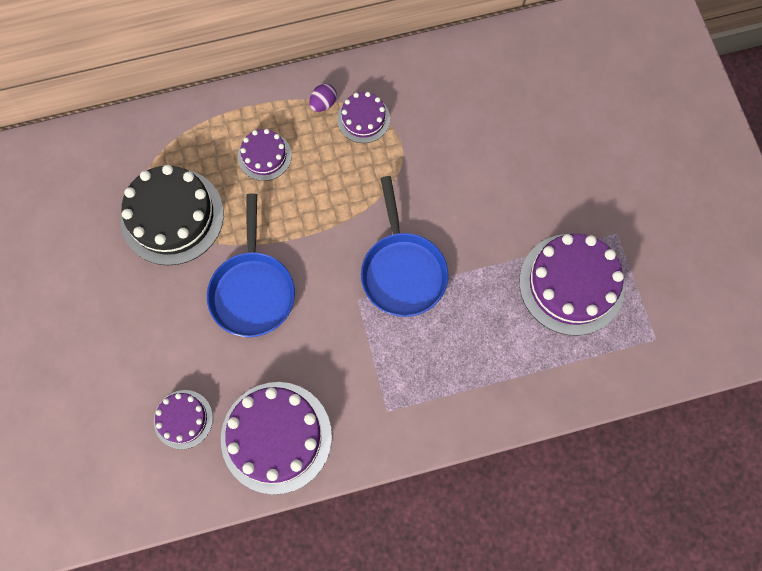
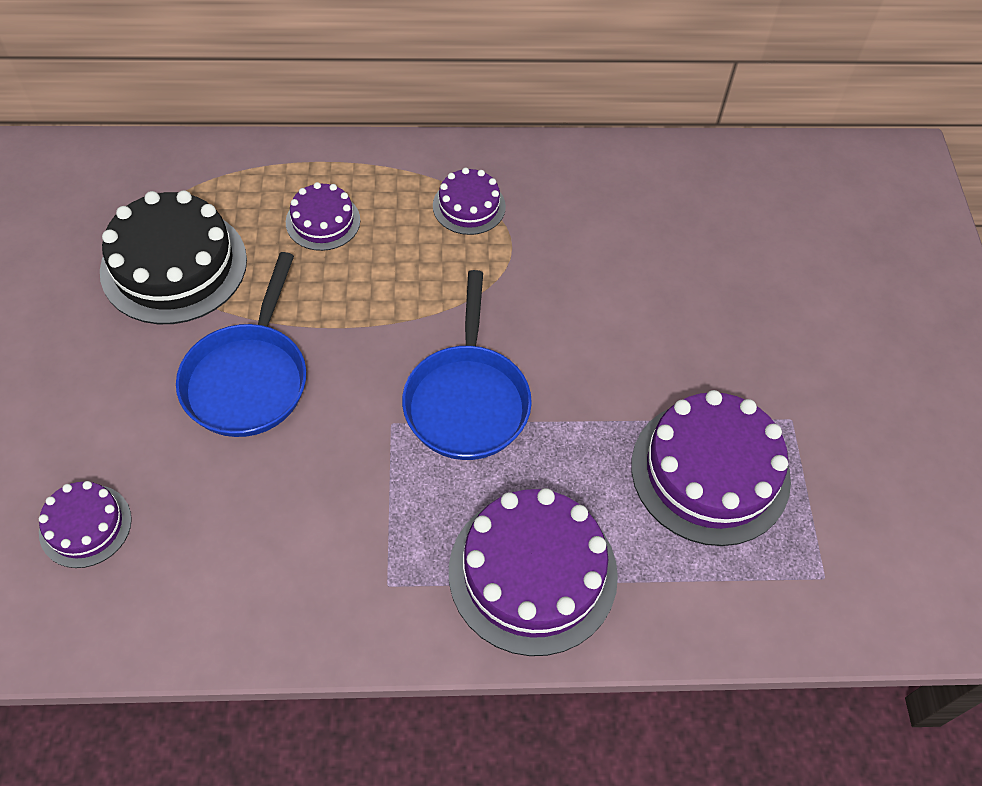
camera: 10 degrees right, 15 degrees down
(276, 437) = (210, 583): purple cake -> purple cake (533, 572)
(323, 104) = (421, 178): purple egg -> none

